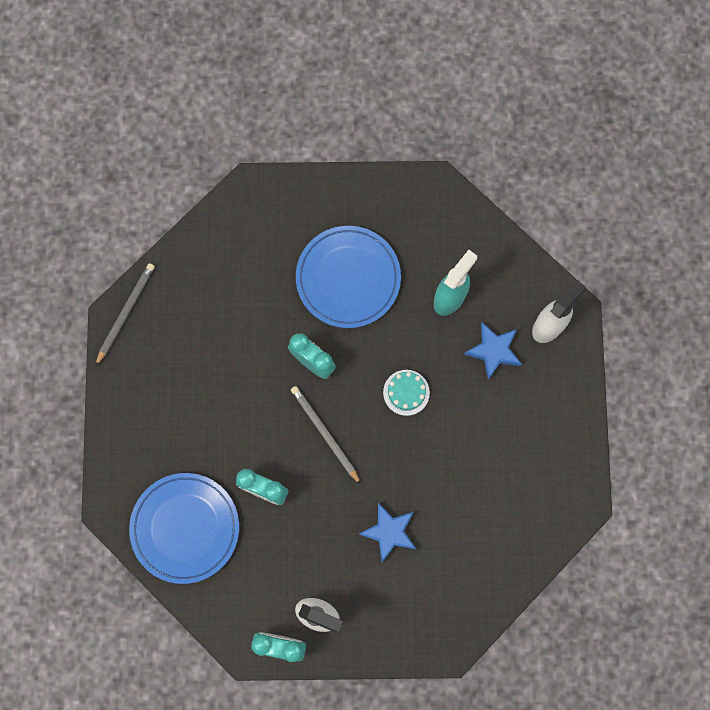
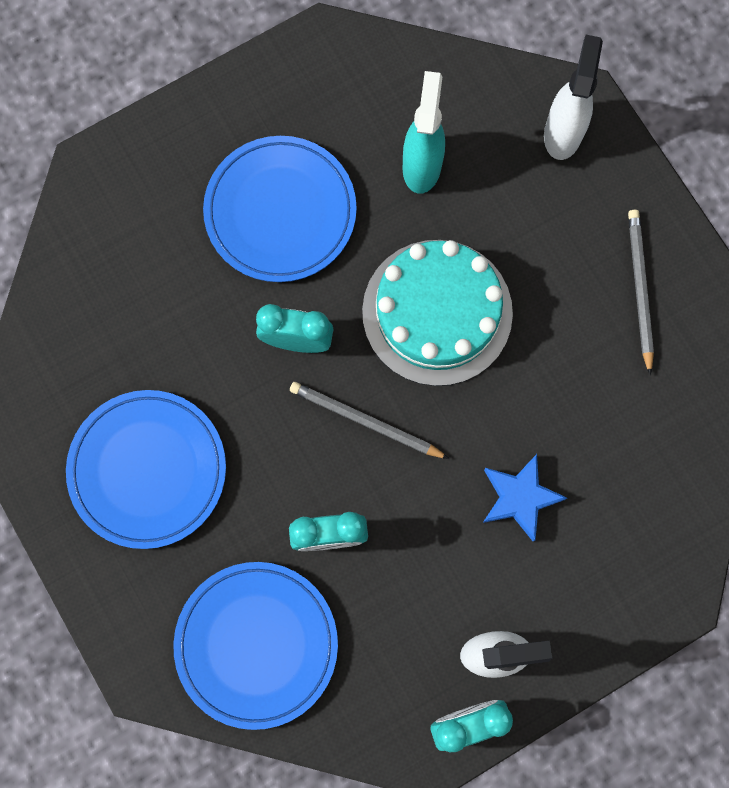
camera: 30 degrees left, 0 degrees up
(125, 313) = (17, 413): grey pencil -> grey pencil (639, 289)
(181, 389) = (148, 470): none -> blue plate
(406, 392) = (437, 312): turquoise cake -> turquoise cake, size x2.23
(493, 351) = (514, 201): blue star -> none

